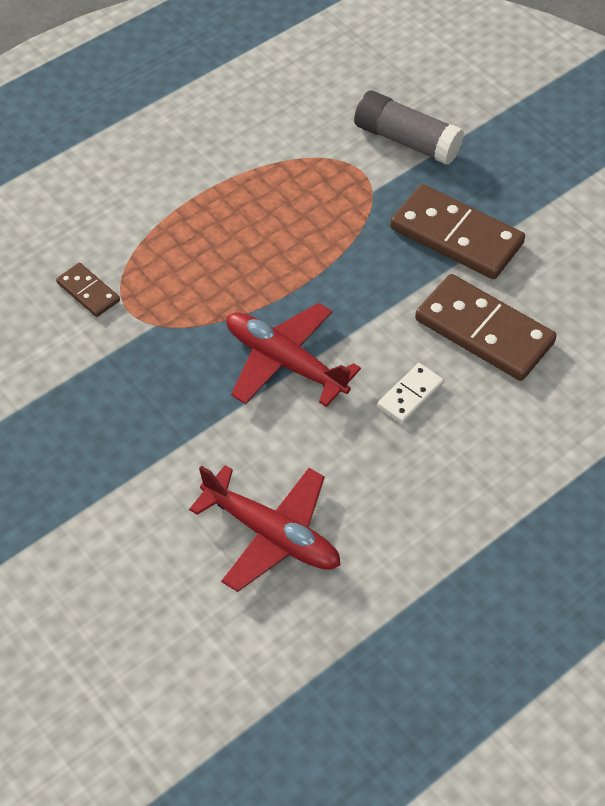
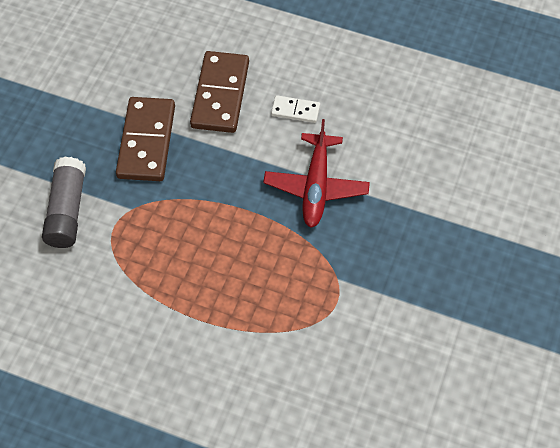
camera: 120 degrees left, 5 degrees up
(88, 292) = (338, 338): brown domino -> none
(272, 534) = (439, 132): red plane -> none

